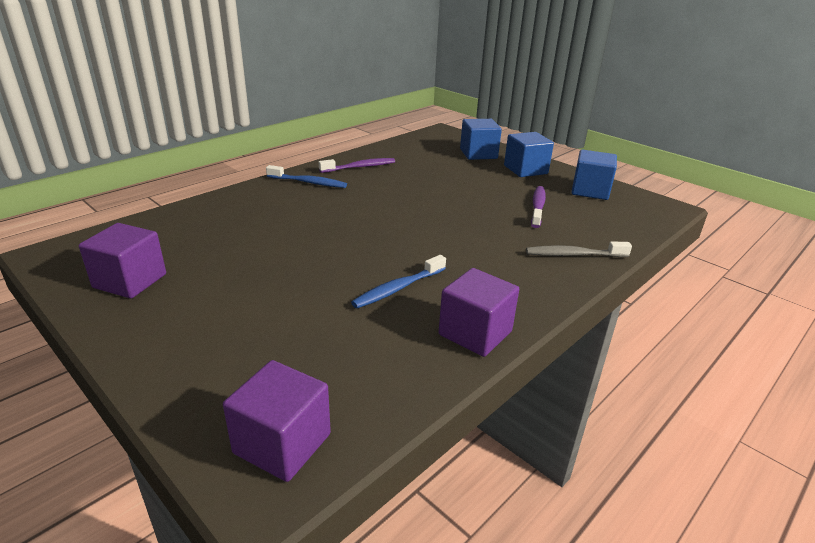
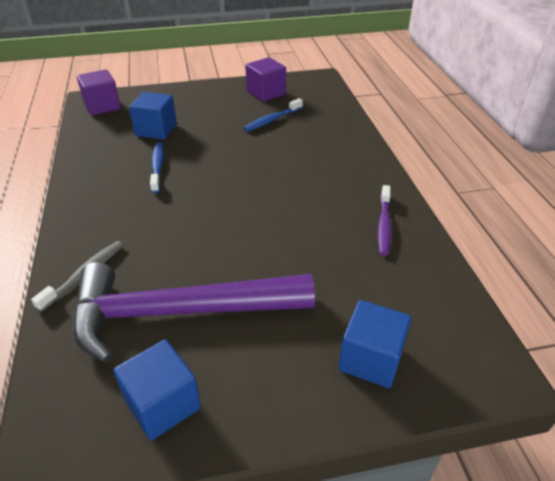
camera: 125 degrees right, 10 degrees up
(309, 182) = (362, 182): blue toothbrush -> blue toothbrush (272, 120)
(475, 333) = (85, 176): purple cube -> none
(525, 170) = (279, 378): blue cube -> blue cube (156, 130)
(537, 207) = (178, 312): purple toothbrush -> purple hammer

